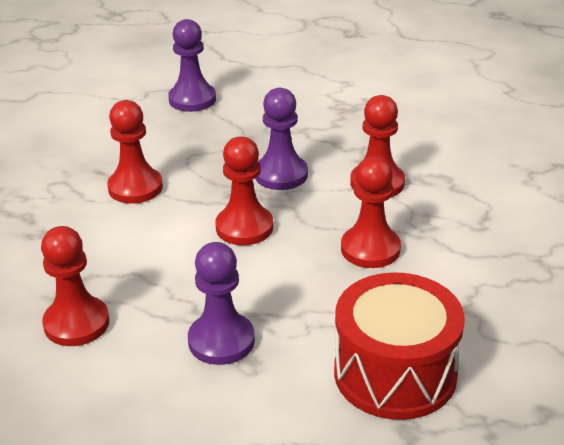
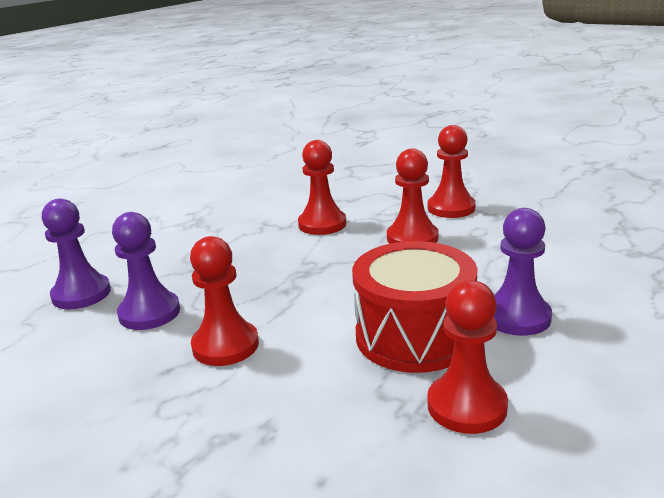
camera: 70 degrees left, 10 degrees down
(244, 227) = (347, 288): red pawn -> red pawn (451, 208)
(281, 174) = (274, 262): purple pawn -> purple pawn (149, 313)
(395, 373) = (570, 248): red drum -> red drum (414, 336)

